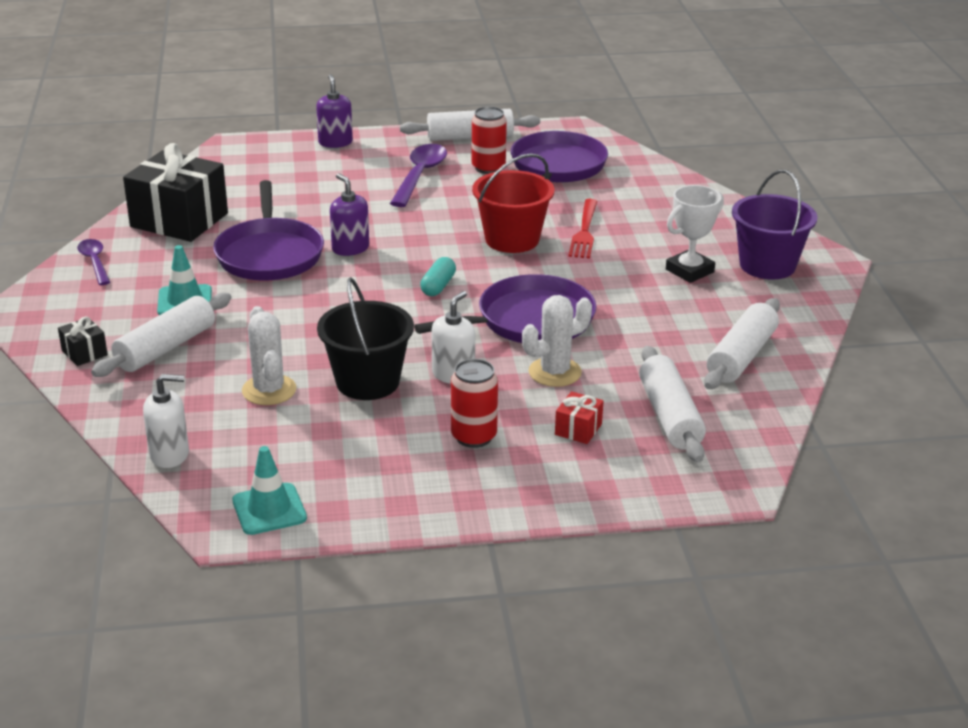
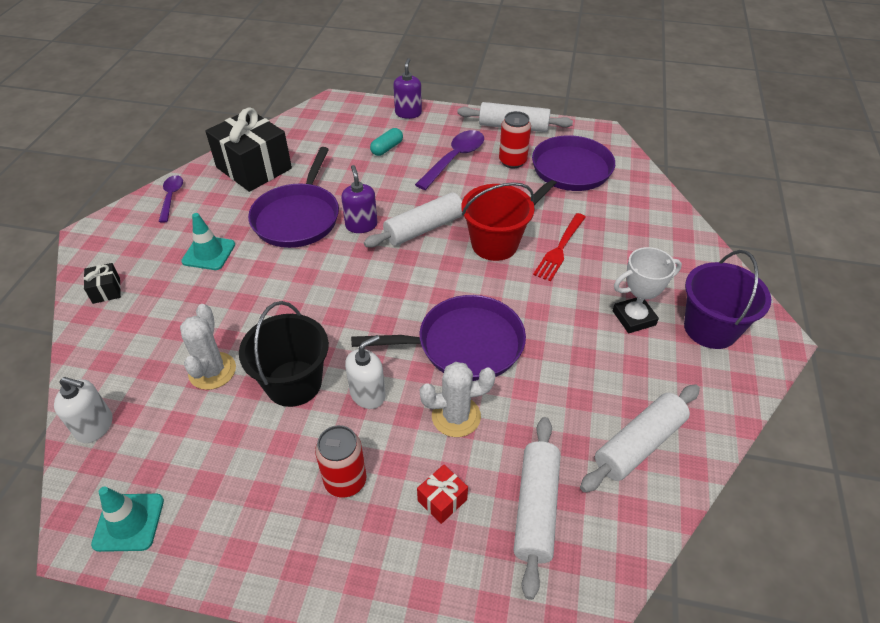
camera: 20 degrees right, 15 degrees up
(166, 348) = (165, 300): white rolling pin -> white rolling pin (424, 228)
(438, 286) = (408, 284): turquoise capsule -> turquoise capsule (387, 148)

